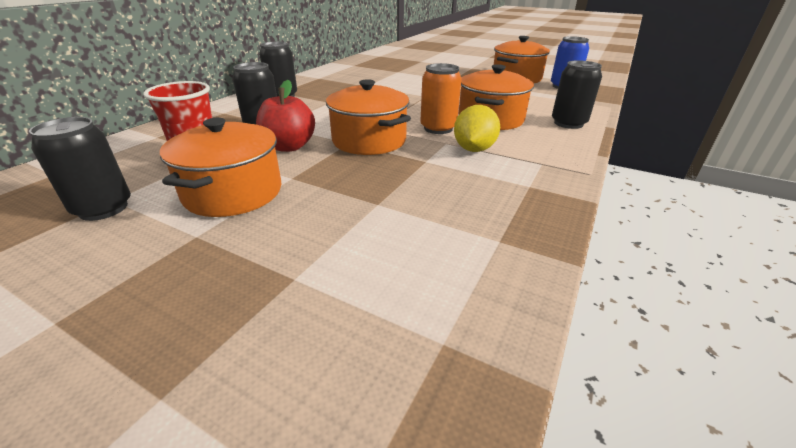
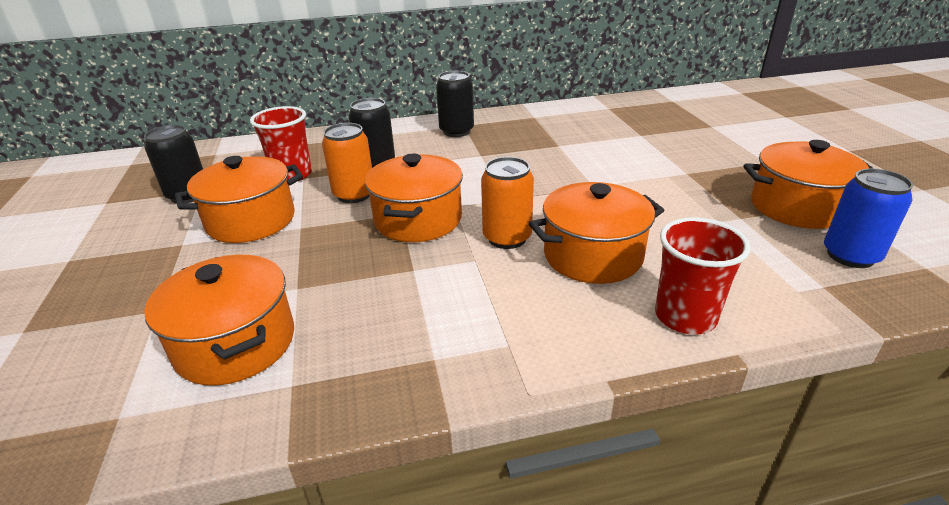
camera: 50 degrees right, 0 degrees up
(289, 146) = (354, 195): red apple -> orange can
(414, 249) = (236, 343): none -> orange pot
(474, 149) = (482, 283): yellow lemon -> none
(568, 123) = (685, 317): black can -> red cup

